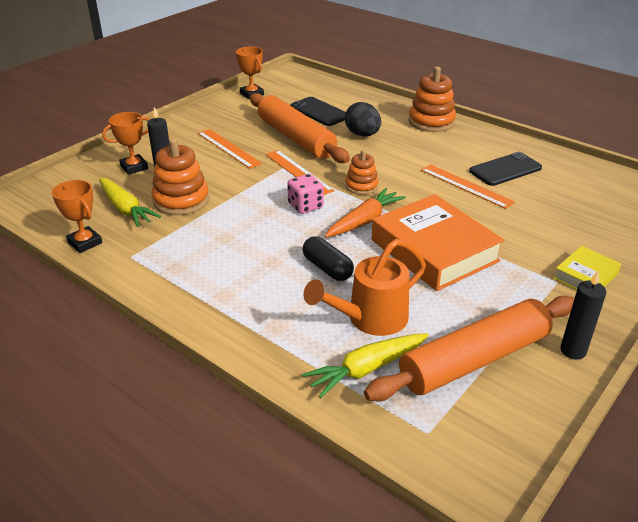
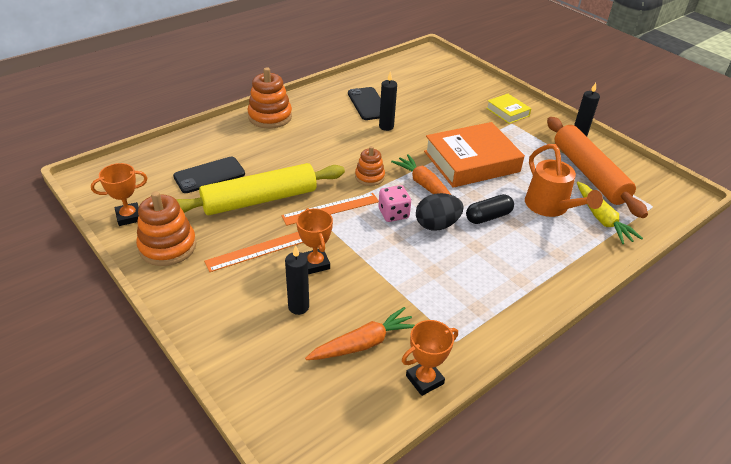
camera: 80 degrees left, 5 degrees up
(125, 209) = (363, 343): yellow carrot -> orange carrot
(134, 167) = (269, 333): orange trophy -> orange trophy (315, 264)
(181, 200) = (359, 296): orange stacking toy -> orange stacking toy (168, 246)
(296, 138) = (260, 199): orange rolling pin -> yellow rolling pin
(362, 135) = (275, 158): black egg -> black egg (437, 225)
(466, 186) = (386, 126): orange ruler -> black candle

